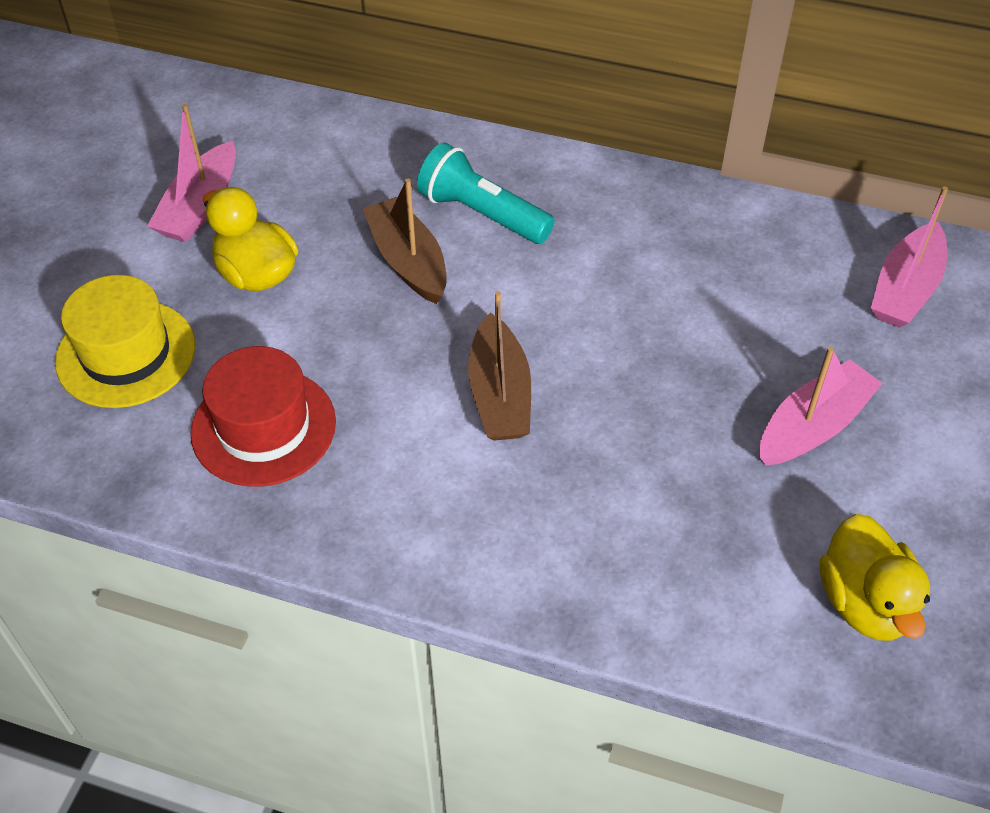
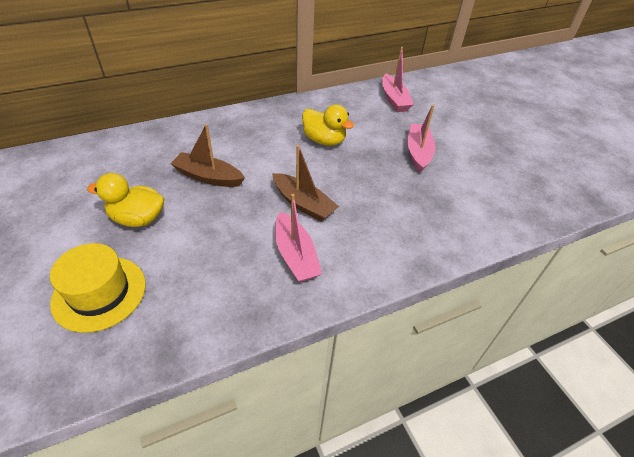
camera: 45 degrees left, 5 degrees down
(200, 206) = (74, 206): pink boat -> pink boat (295, 255)
(263, 427) = (213, 279): red hat -> none
(482, 214) = (221, 145): turquoise flashlight -> none
(865, 602) = (497, 195): yellow duck -> yellow duck (324, 140)

